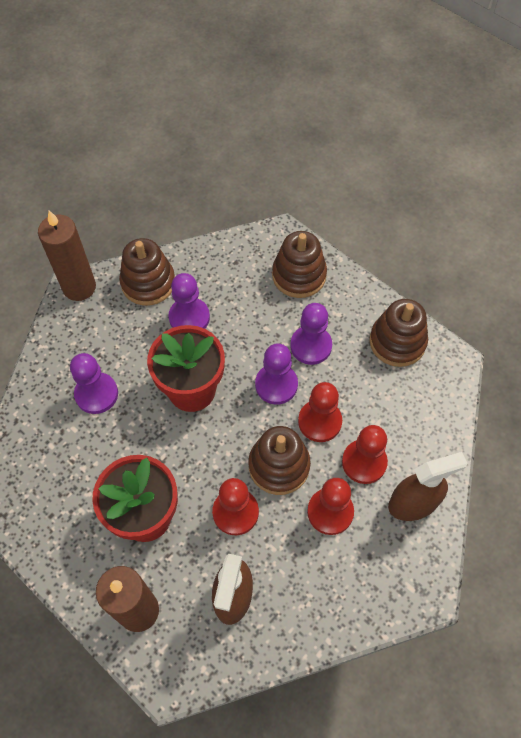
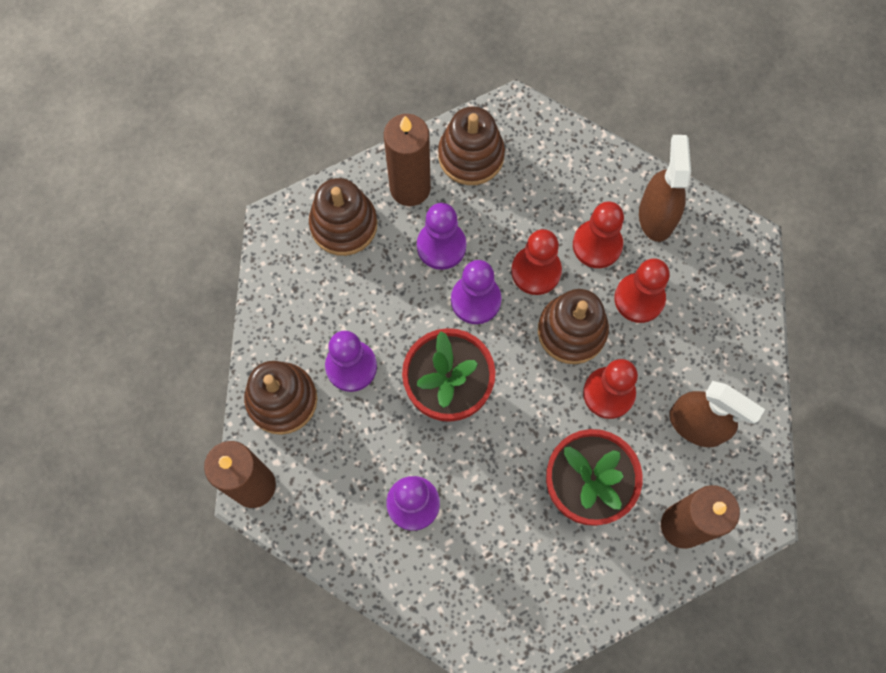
camera: 70 degrees left, 10 degrees up
(349, 309) = (410, 188): none -> brown candle

